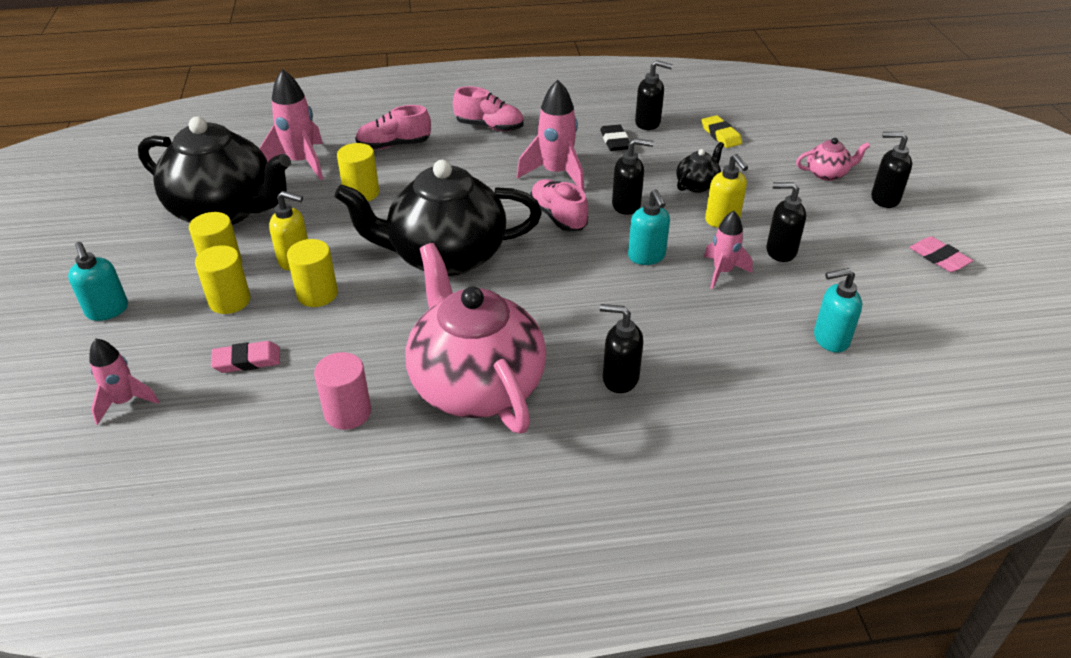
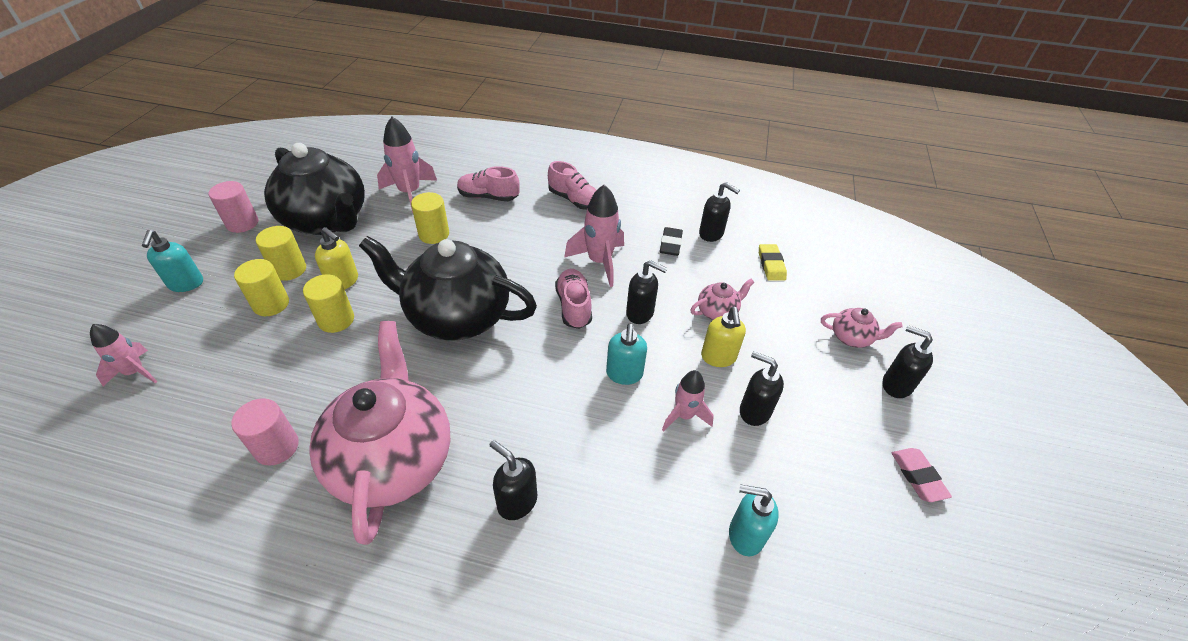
camera: 20 degrees right, 5 degrees up
(123, 238) = (242, 223): none -> pink cylinder
(247, 360) = (243, 365): pink eraser -> none
(697, 185) = (717, 311): black teapot -> pink teapot

